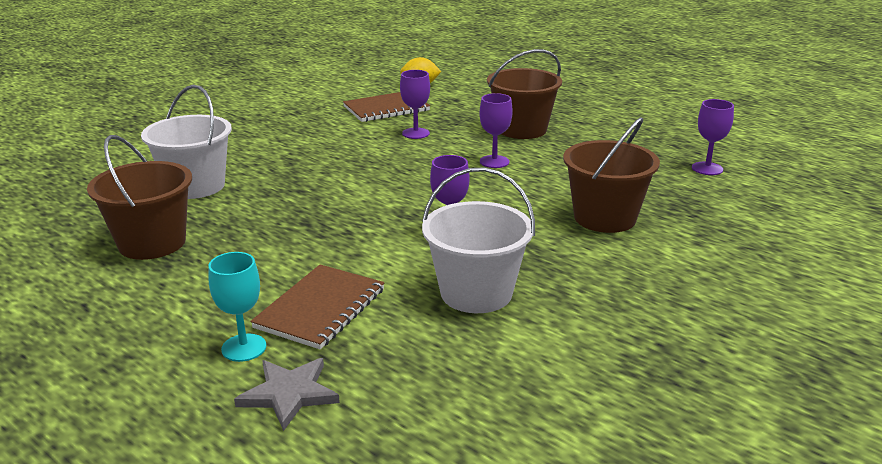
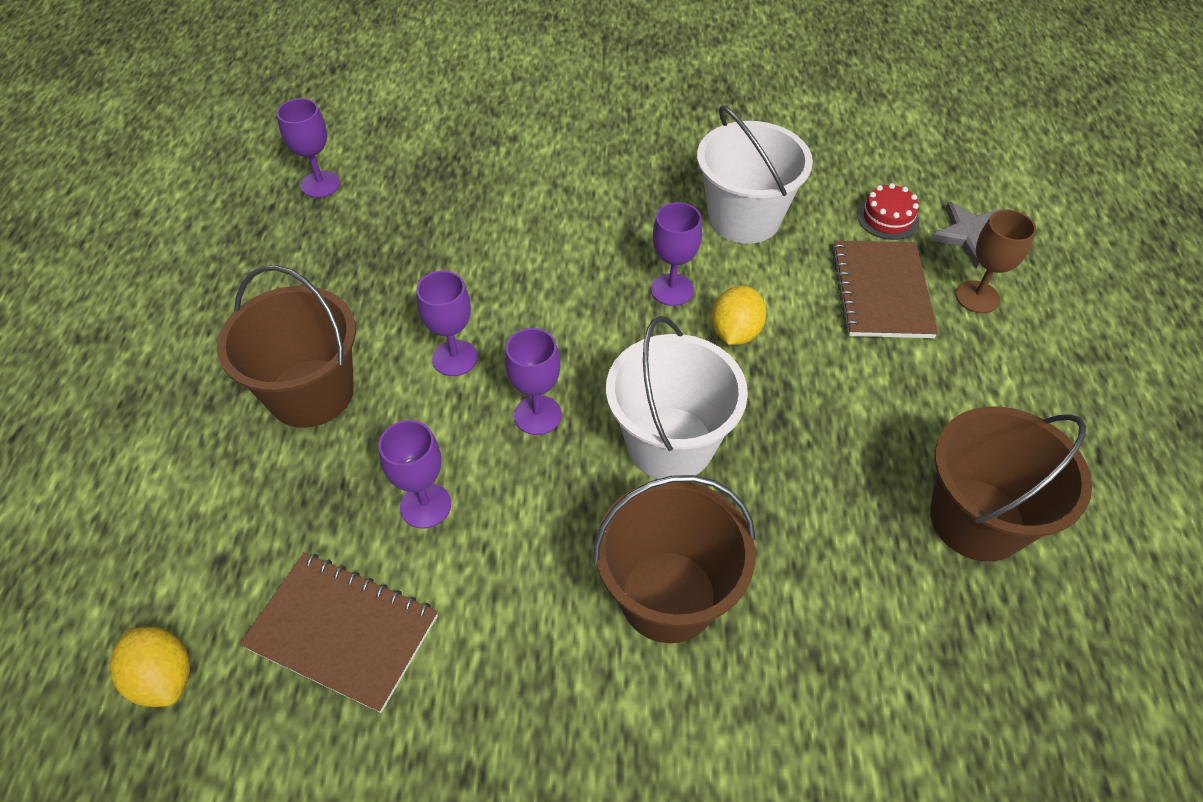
camera: 130 degrees left, 25 degrees up
(195, 186) = (841, 625): white bucket -> white bucket (670, 443)
(244, 348) = (977, 297): turquoise goblet -> brown goblet
(320, 308) = (881, 291): brown notebook -> brown notebook turned 75 degrees counterclockwise
(377, 361) = (887, 218): none -> red cake
(382, 238) = (735, 333): none -> yellow lemon
(423, 167) = (537, 415): none -> purple goblet
(604, 218) = (520, 206): brown bucket -> brown bucket (668, 596)

